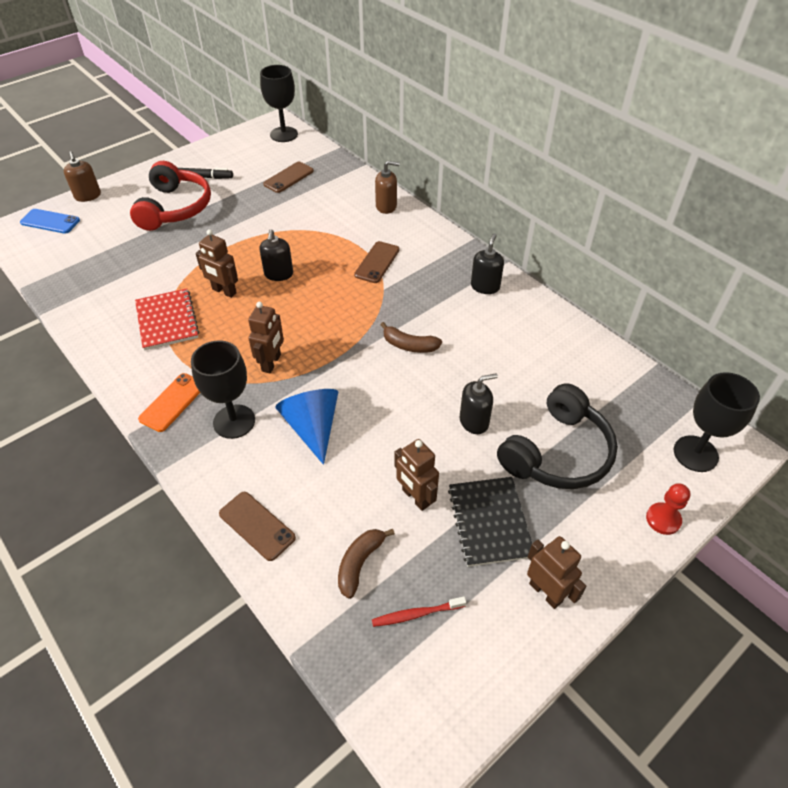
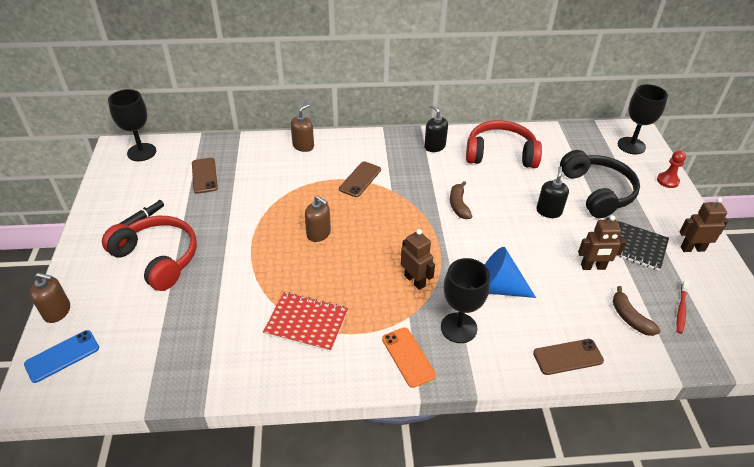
camera: 55 degrees left, 5 degrees down
(224, 291) = (306, 273): brown robot -> none
(278, 274) = (318, 233): black soap dispenser -> brown soap dispenser
(377, 262) = (360, 179): brown phone -> brown phone turned 60 degrees clockwise
(409, 345) = (458, 205): brown banana -> brown banana turned 120 degrees clockwise
(531, 341) = (500, 154): none -> red headphones

